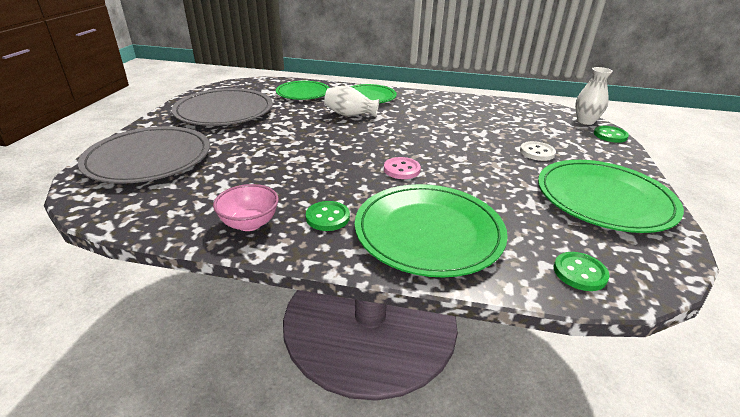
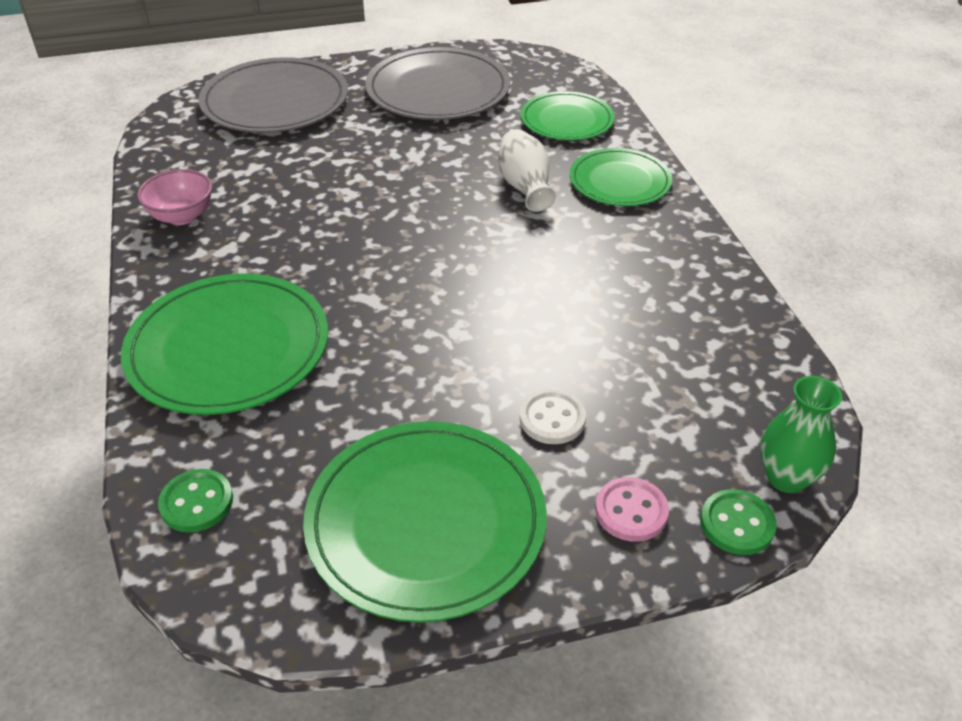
camera: 65 degrees right, 10 degrees up
(327, 217) = (220, 262): green button -> none
(401, 169) = (377, 285): pink button -> pink button (631, 511)
(585, 121) = (786, 478): white vase -> green vase

